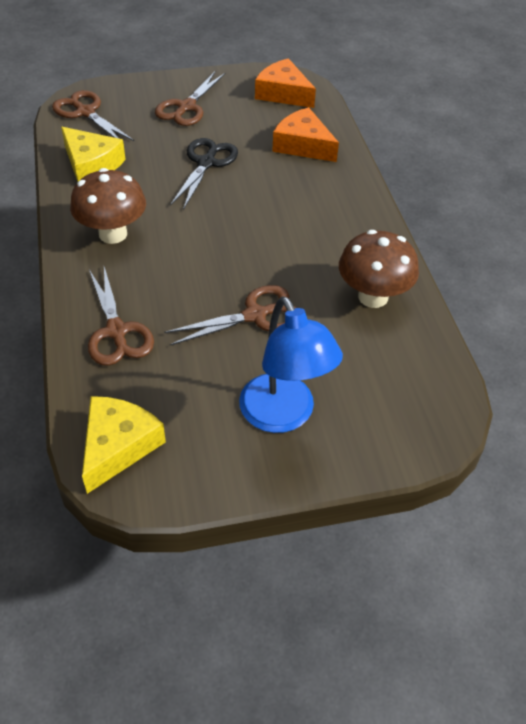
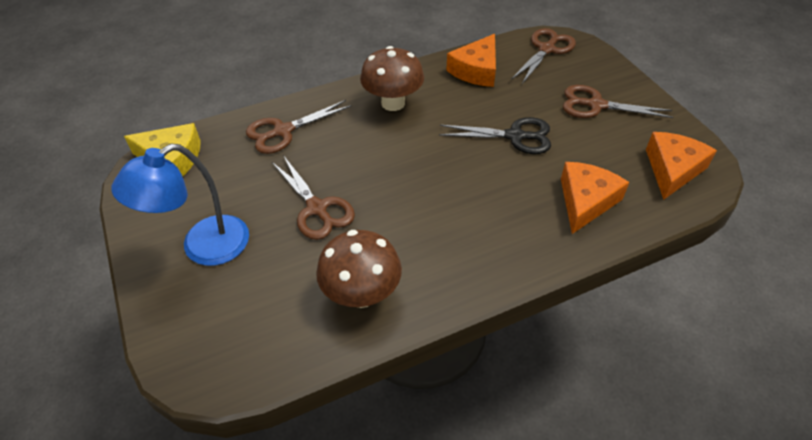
camera: 80 degrees right, 0 degrees up
(91, 164) = (476, 70): yellow cheese -> orange cheese

